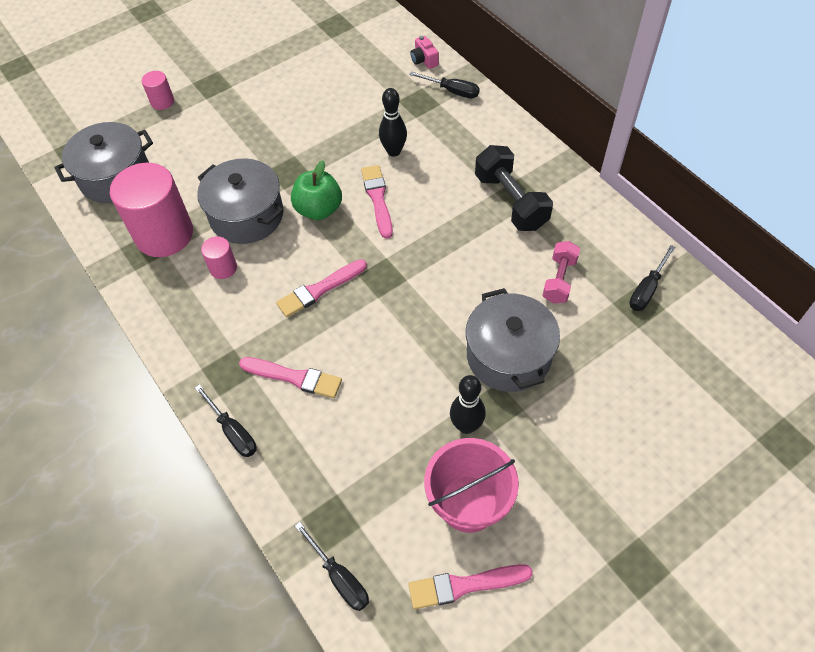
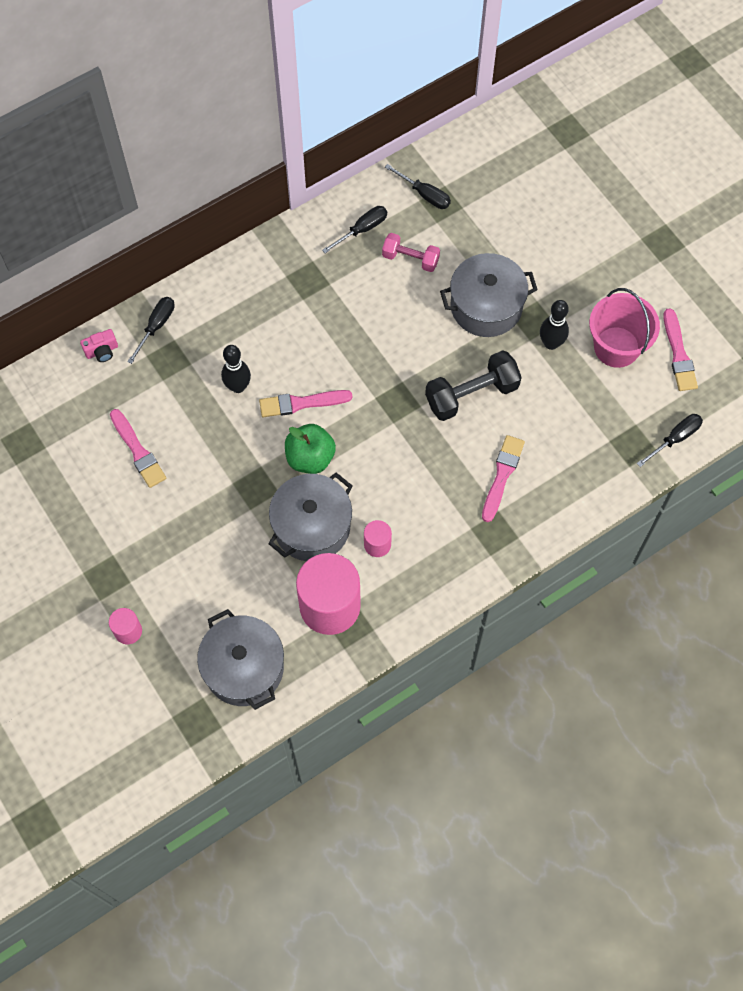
camera: 90 degrees left, 10 degrees up
(233, 431) = (553, 523): black screwdriver -> black screwdriver (362, 229)
(319, 290) = (409, 456): pink brush -> pink brush (138, 451)
(510, 201) = (316, 287): black dumbbell -> black dumbbell (471, 394)

